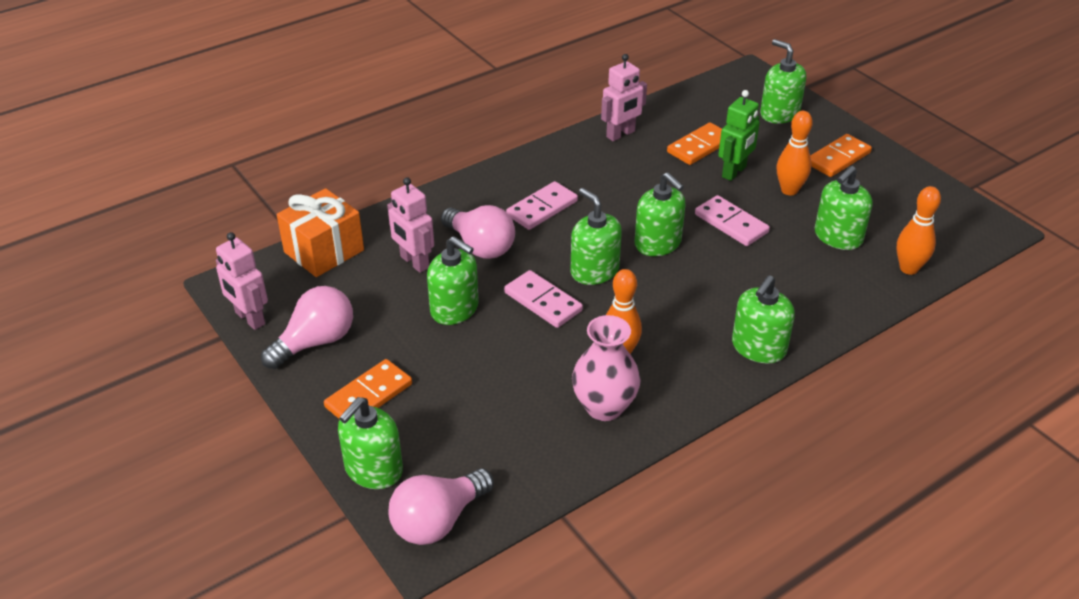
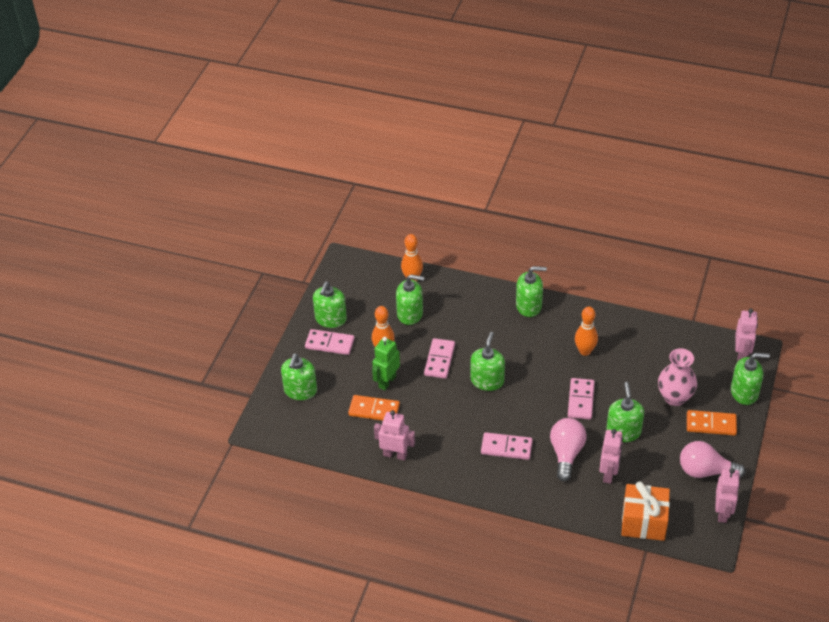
camera: 125 degrees left, 5 degrees up
(438, 521) = (741, 354): pink light bulb -> pink robot
(594, 271) = (536, 394): green soap dispenser -> green soap dispenser (330, 319)
(604, 407) = (623, 338): pink vase -> pink vase (675, 397)
(734, 172) = (387, 381): green robot -> green robot turned 60 degrees counterclockwise
(838, 158) = (330, 343): orange domino -> pink domino

